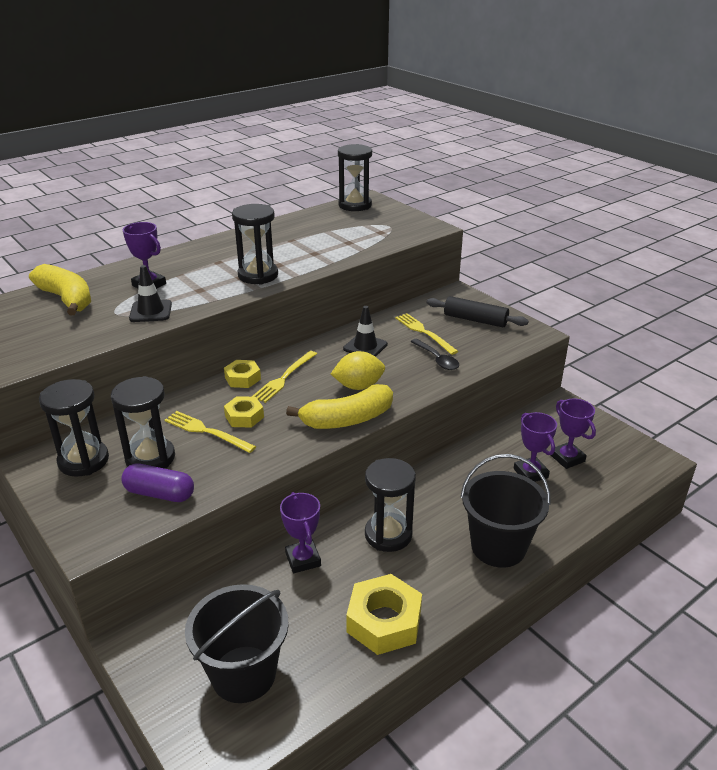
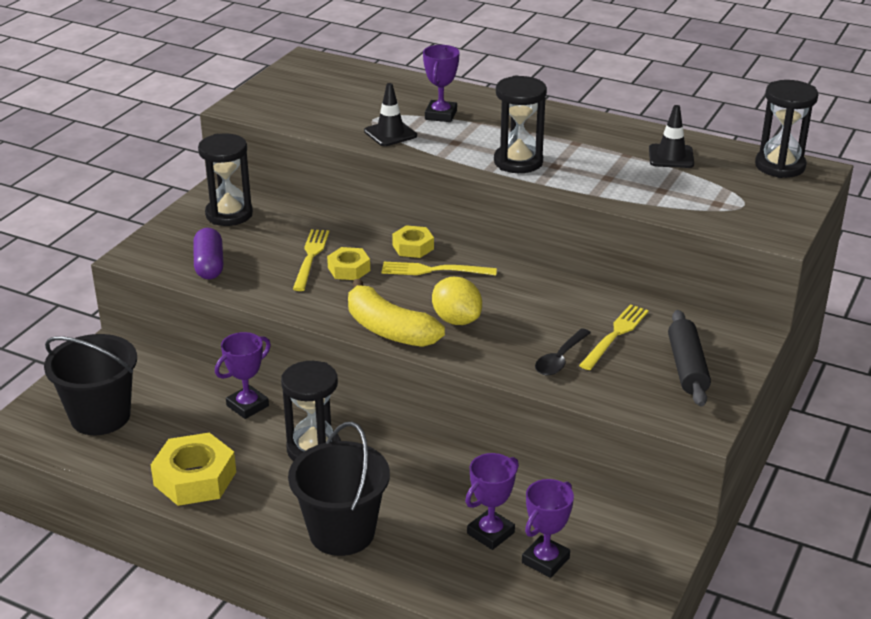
camera: 65 degrees right, 0 degrees up
(66, 299) = (377, 89): yellow banana -> none
(150, 458) = (253, 243): black hourglass -> none
(365, 346) = (542, 302): black traffic cone -> black traffic cone (671, 156)

